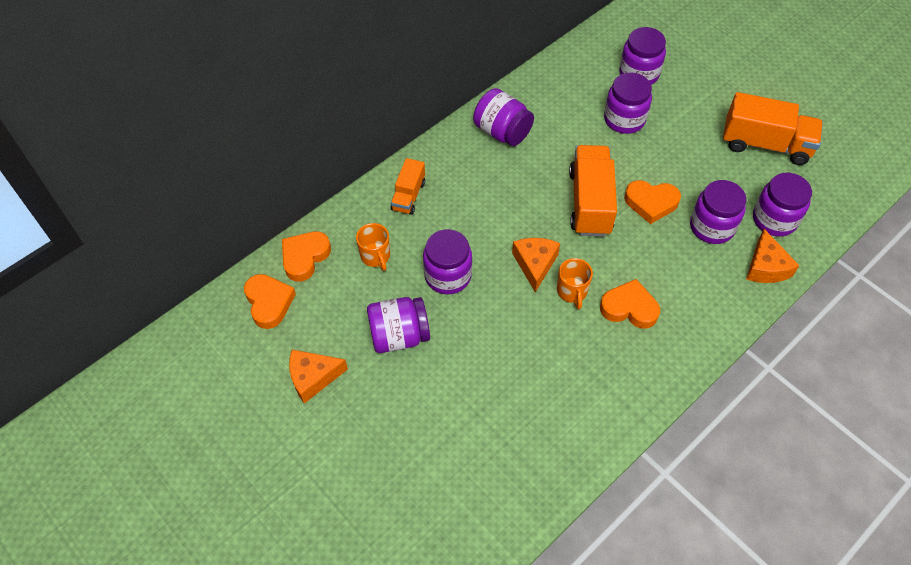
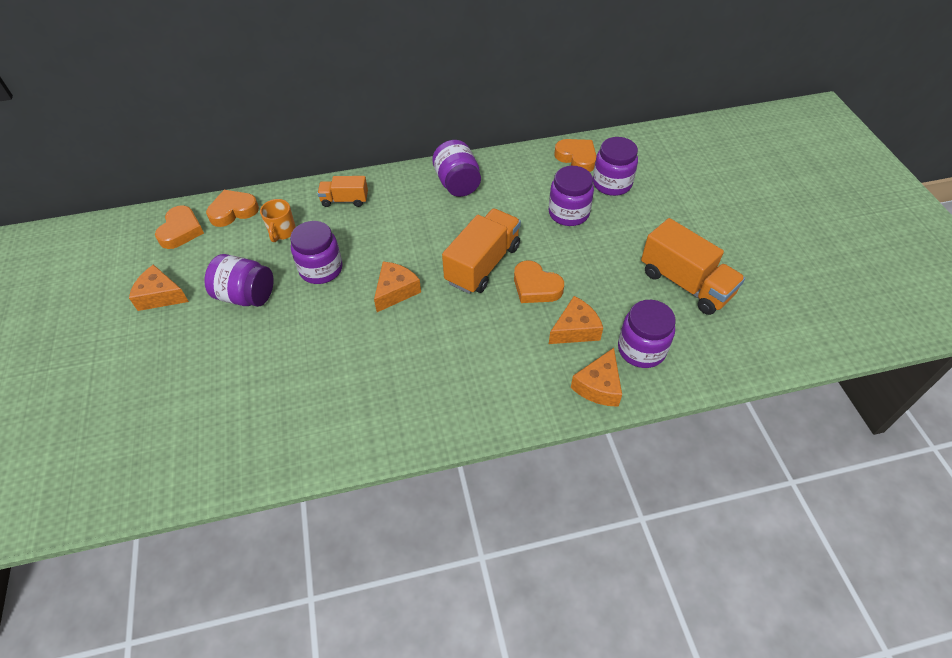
camera: 30 degrees right, 5 degrees down
(408, 196) = (345, 200): orange truck -> orange truck turned 45 degrees clockwise
(572, 291) = (407, 326): orange mug -> none
(629, 308) = (443, 361): orange heart -> orange heart (577, 158)
(712, 227) = (575, 329): purple jar -> orange cheese

